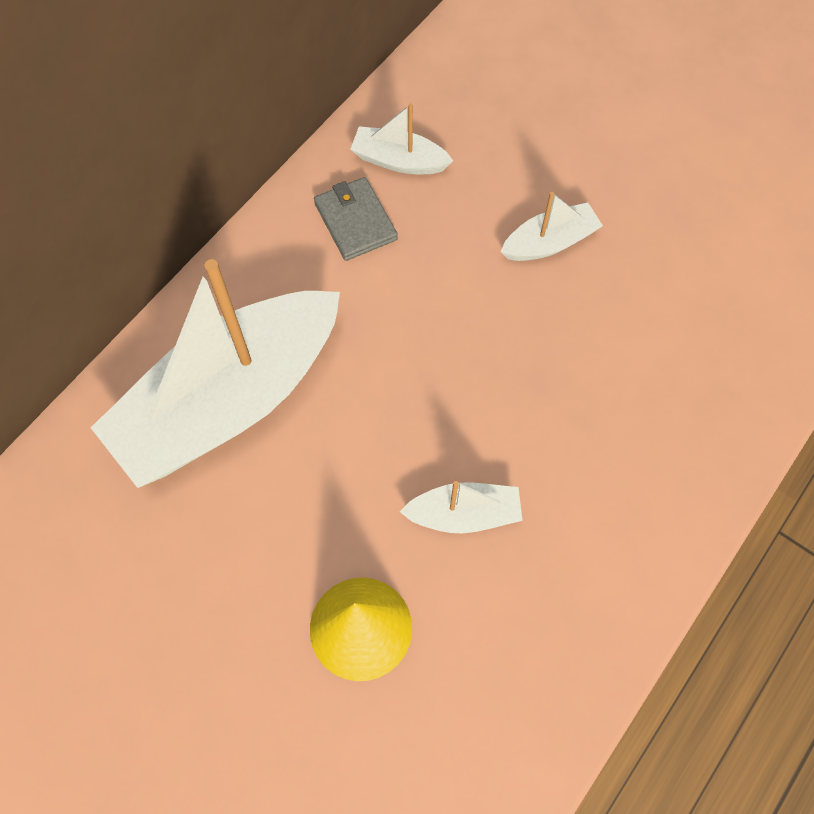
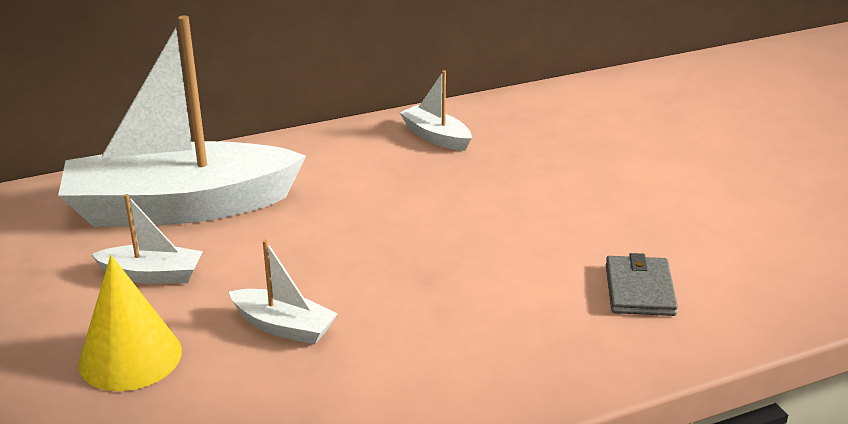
camera: 30 degrees right, 35 degrees down
(355, 221) = (371, 154): grey wallet -> grey wallet (639, 290)
(550, 242) = (514, 209): white boat -> white boat (152, 275)

